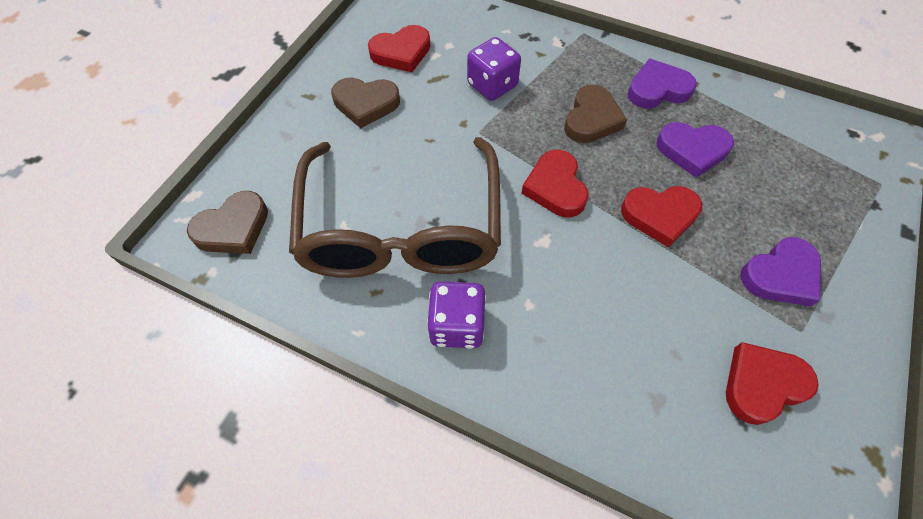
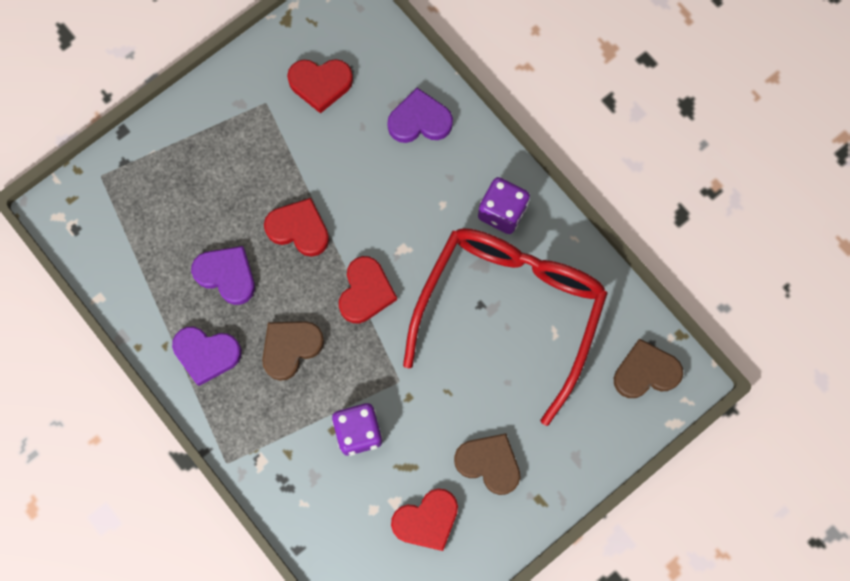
camera: 155 degrees left, 15 degrees up
(401, 52) = (427, 520): red heart -> red heart turned 150 degrees clockwise
(401, 228) = (510, 311): brown glasses -> red glasses
(780, 275) = (246, 144): purple heart -> purple heart (419, 121)

